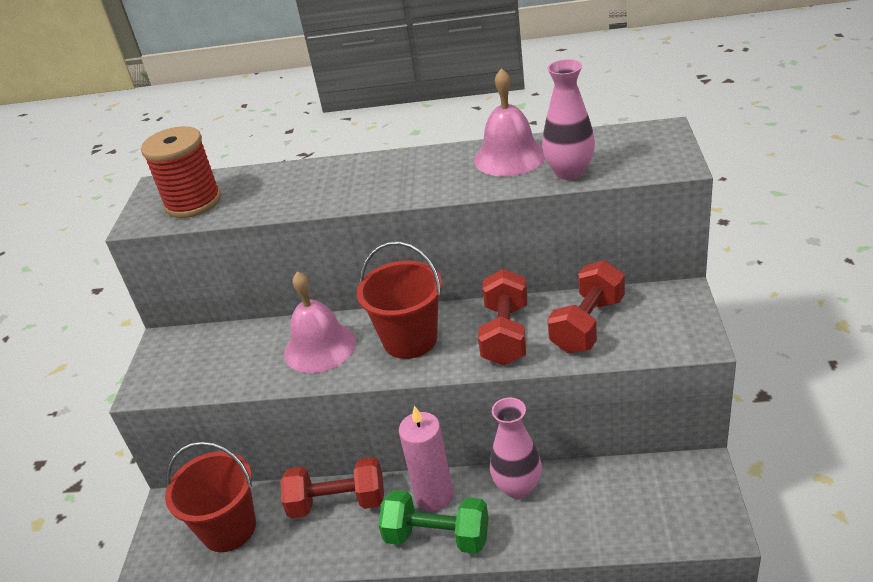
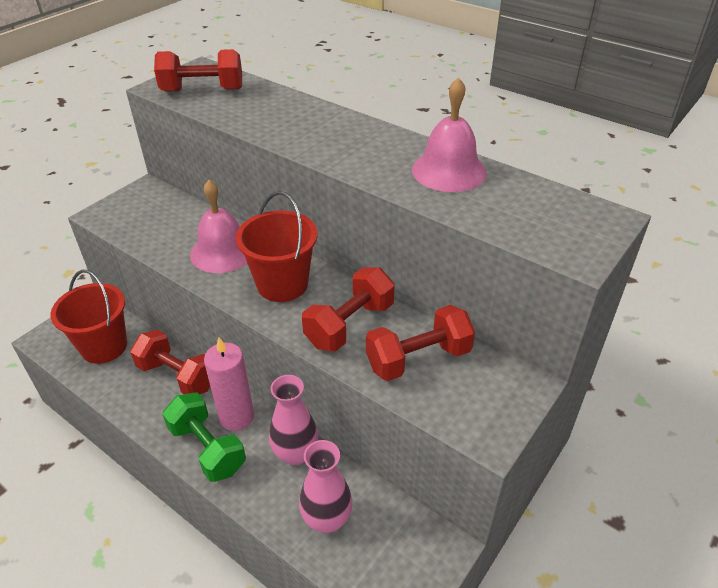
camera: 30 degrees right, 5 degrees up
(193, 202) = (202, 90): red spool -> red dumbbell
(569, 172) = (478, 210): pink vase -> pink vase (327, 519)

